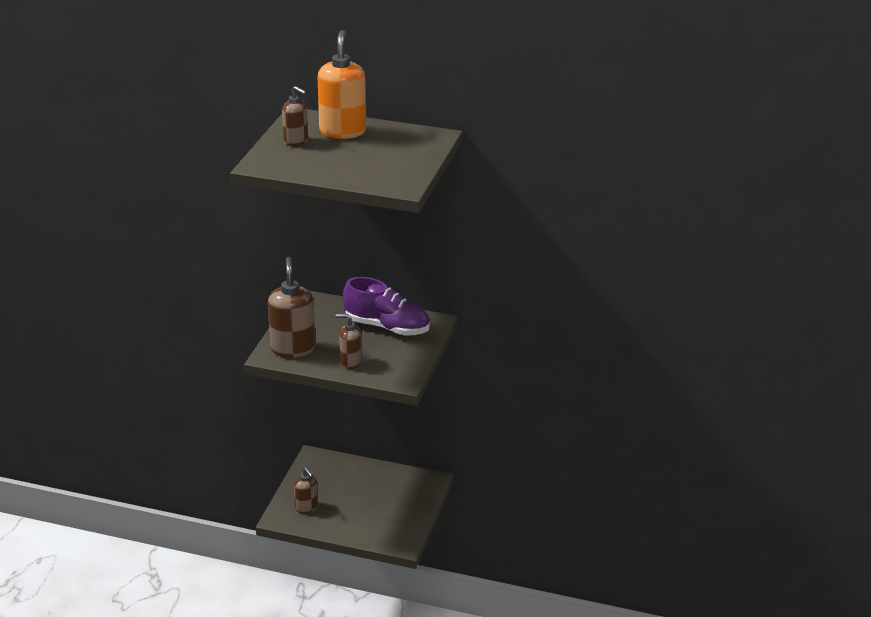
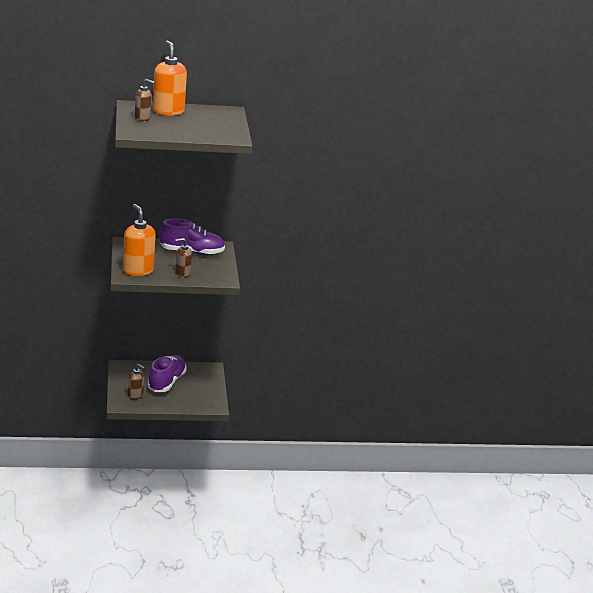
camera: 25 degrees left, 5 degrees down
(293, 348) = (138, 271): brown soap dispenser -> orange soap dispenser
(359, 493) = (166, 382): none -> purple shoe

